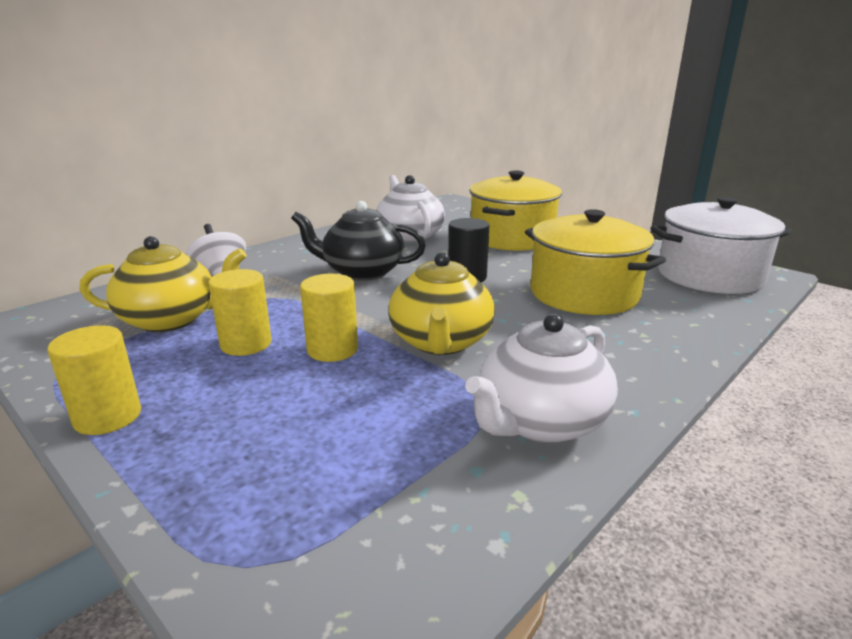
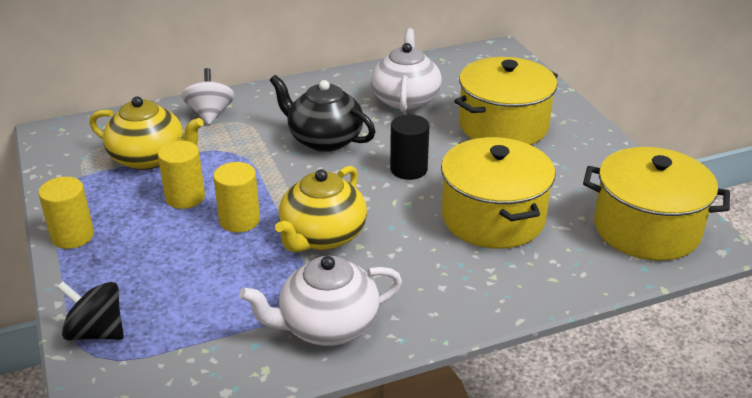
camera: 25 degrees right, 10 degrees up
(225, 529) = (96, 332): none -> black spinning top
(709, 276) = (646, 229): white pot -> yellow pot

